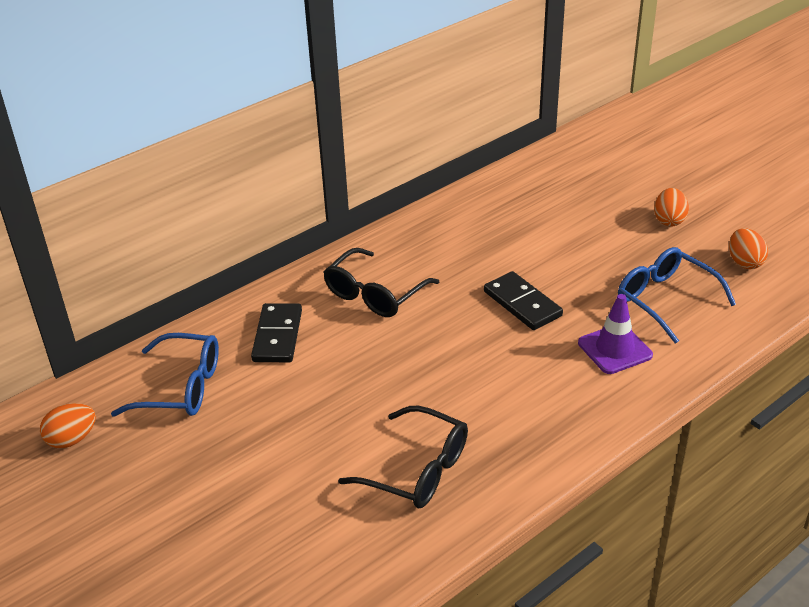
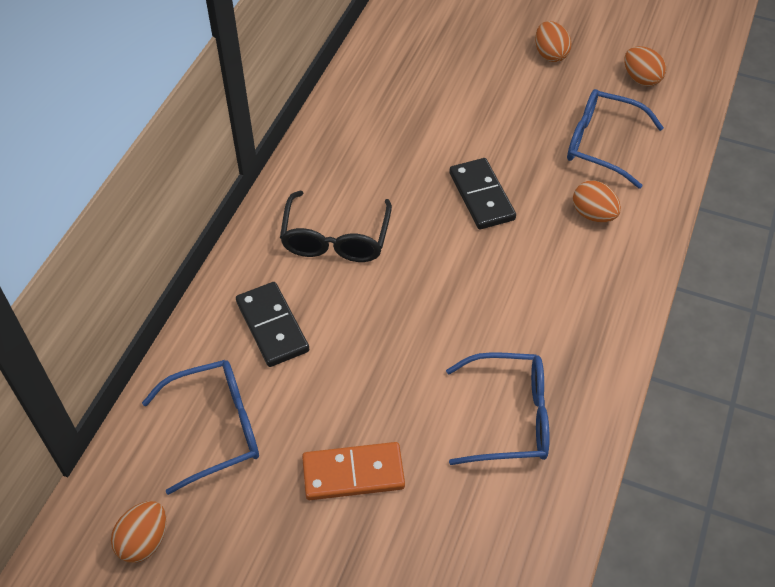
camera: 30 degrees left, 15 degrees up
(257, 458) = (353, 473): none -> orange domino
(418, 470) = (510, 417): black glasses -> blue glasses
(522, 304) = (482, 196): black domino -> black domino turned 45 degrees clockwise
(614, 349) = (593, 214): purple traffic cone -> orange egg

